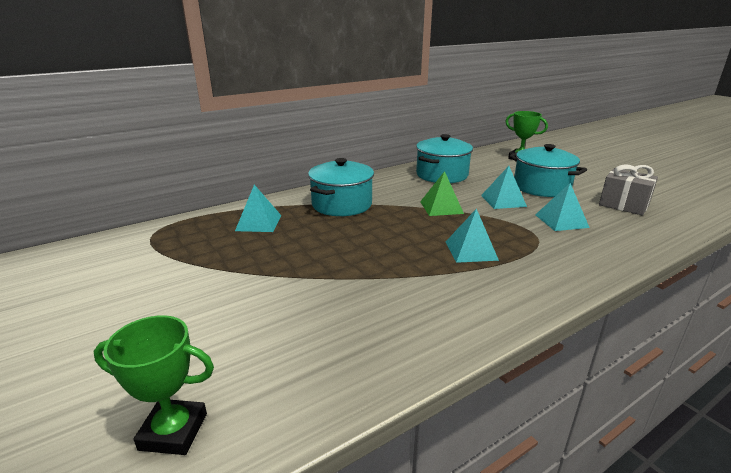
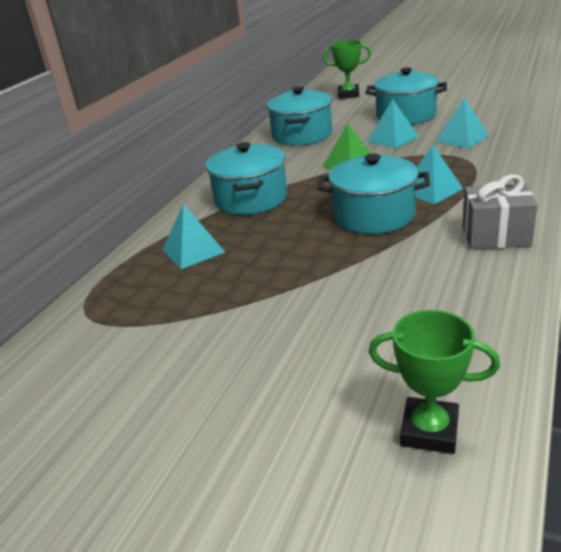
camera: 30 degrees left, 5 degrees up
(173, 431) = (429, 430): green trophy -> green trophy turned 45 degrees clockwise
(399, 250) = (374, 215): none -> turquoise pot
(623, 205) = (487, 108): grey gift -> grey gift (495, 236)

